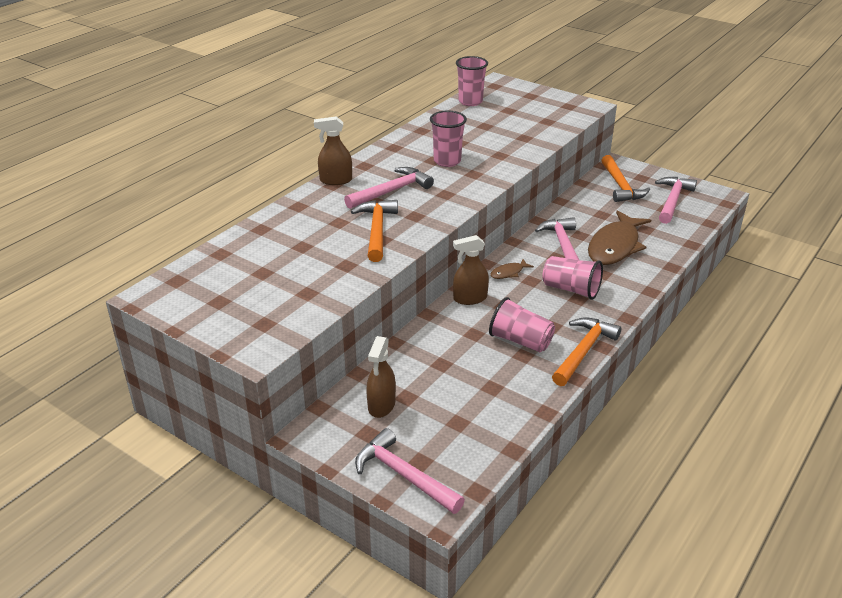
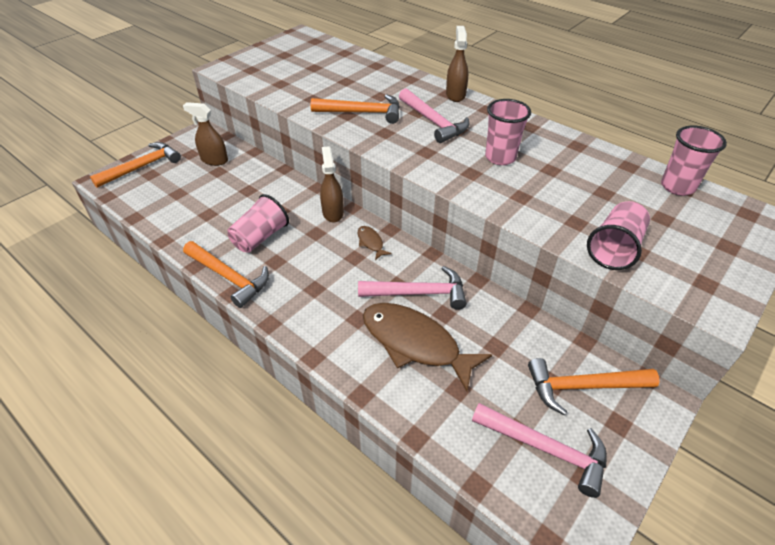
camera: 95 degrees right, 10 degrees up
(404, 475) = (142, 167): pink hammer -> orange hammer
(571, 289) = (332, 285): pink cup -> pink cup (614, 249)

